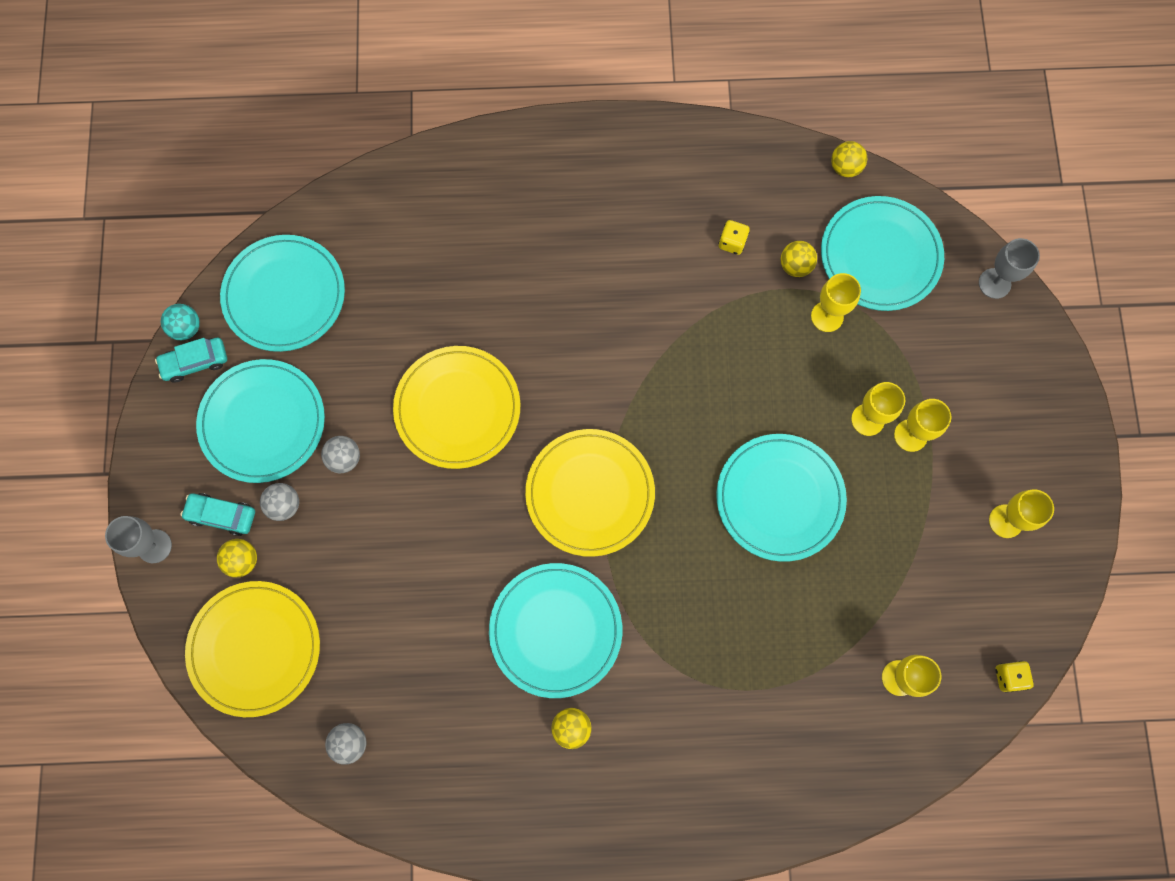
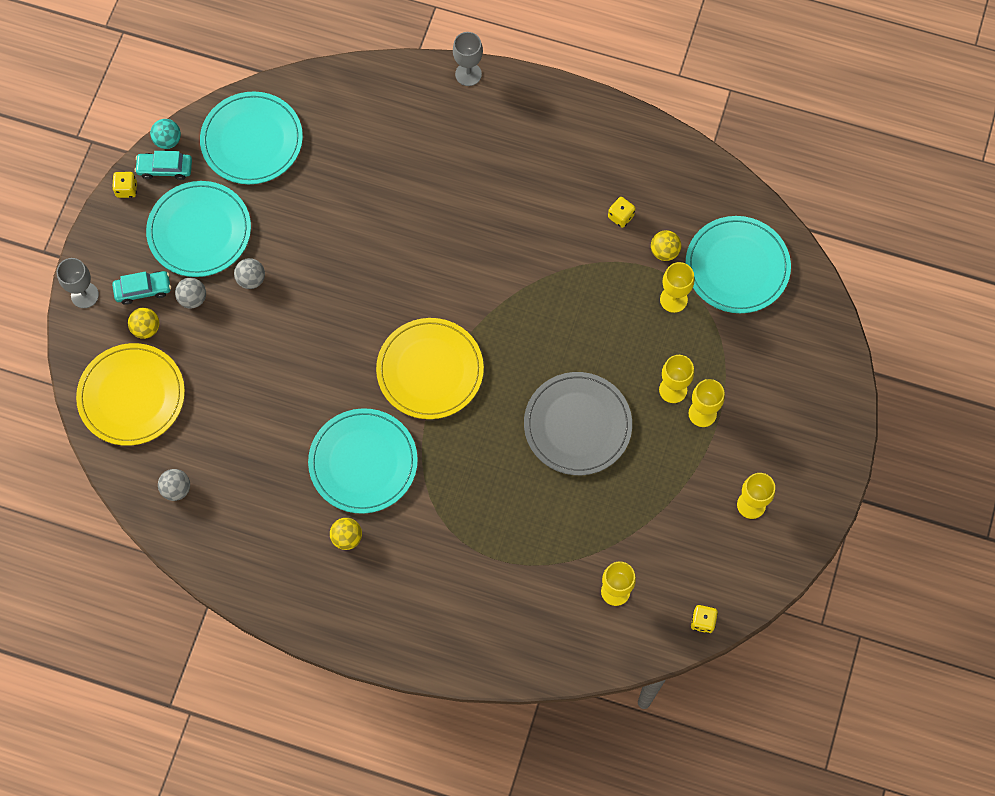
camera: 20 degrees right, 5 degrees down
(158, 402) = (126, 189): none -> yellow dice
(222, 515) = (143, 290): turquoise car -> turquoise car turned 135 degrees clockwise
(457, 408) = (352, 271): yellow plate -> none
(780, 498) = (577, 425): turquoise plate -> grey plate
(845, 167) = (737, 188): yellow ball -> none
(994, 283) = (822, 319): grey goblet -> grey goblet (468, 74)

